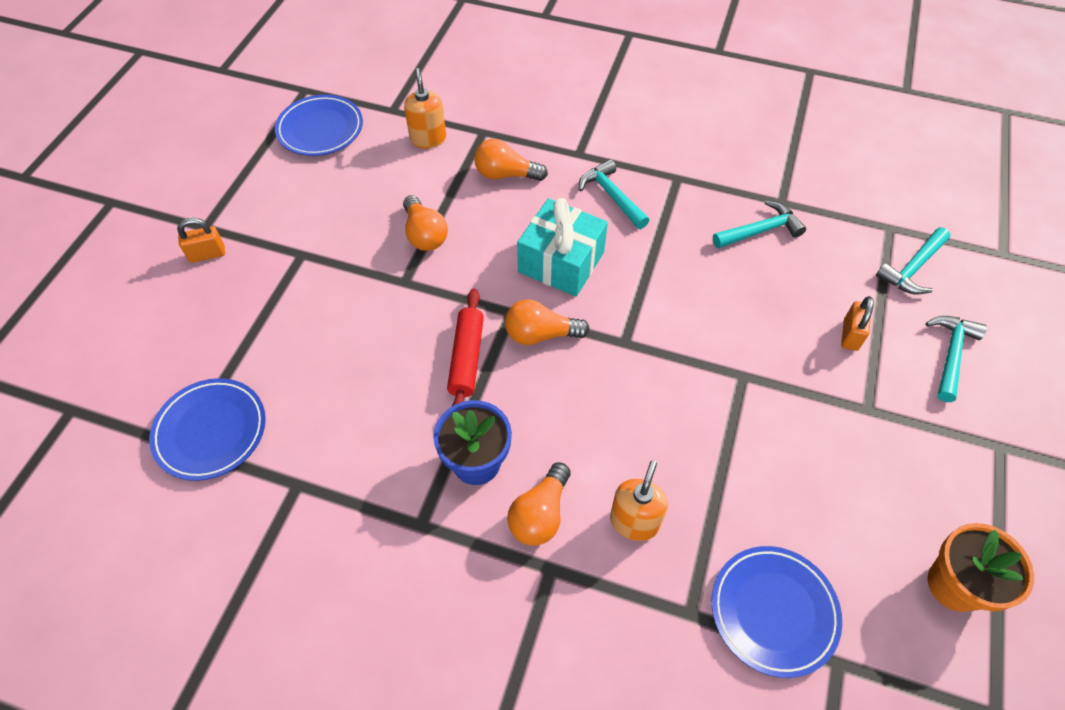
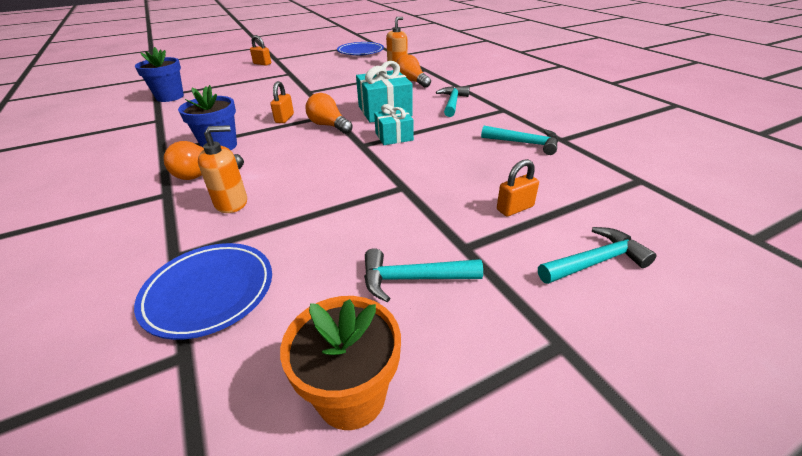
camera: 45 degrees right, 20 degrees down
(211, 431) = (170, 97): blue plate -> blue flower pot
(424, 234) = (343, 84): orange light bulb -> none
(467, 358) = (284, 118): red rolling pin -> orange padlock
(635, 304) = (394, 136): none -> turquoise gift
(912, 268) = (630, 205): turquoise hammer -> turquoise hammer (412, 279)

